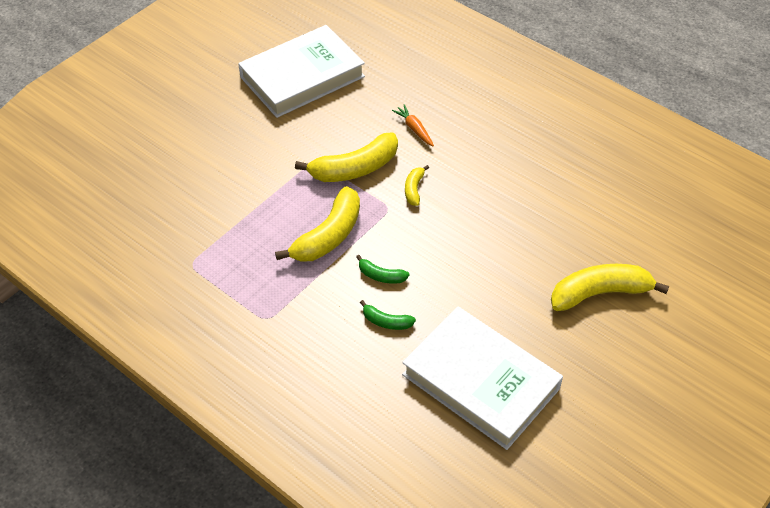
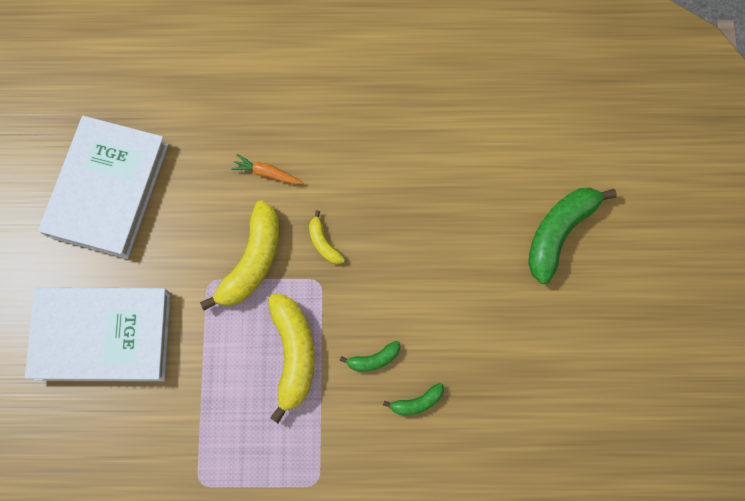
camera: 40 degrees left, 25 degrees up
(480, 381) = (536, 397): white book -> white book (103, 336)
(600, 293) = (559, 232): yellow banana -> green banana

